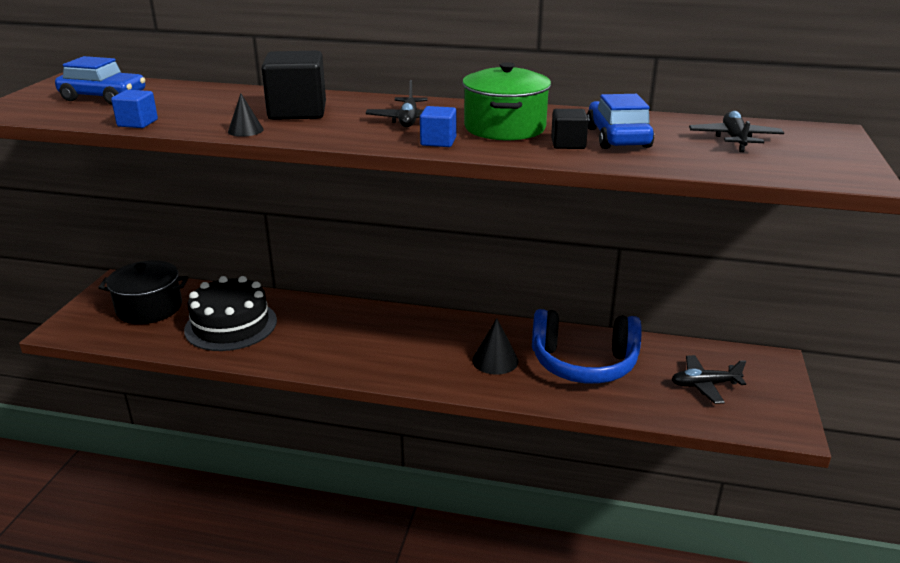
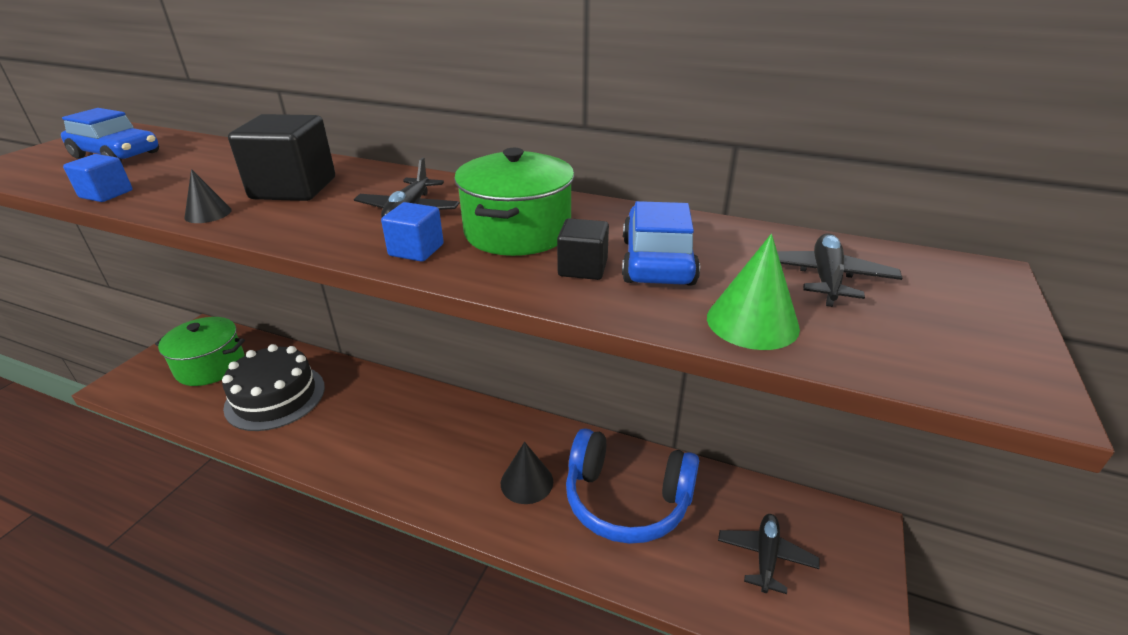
camera: 10 degrees right, 5 degrees up
(149, 308) = (210, 366): black pot -> green pot
(696, 162) = (752, 322): none -> green cone
(704, 385) = (765, 557): black plane -> black plane turned 105 degrees clockwise

